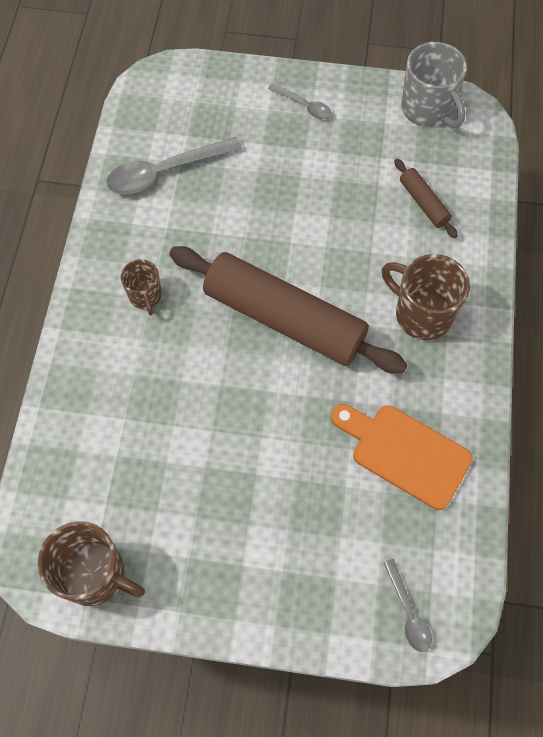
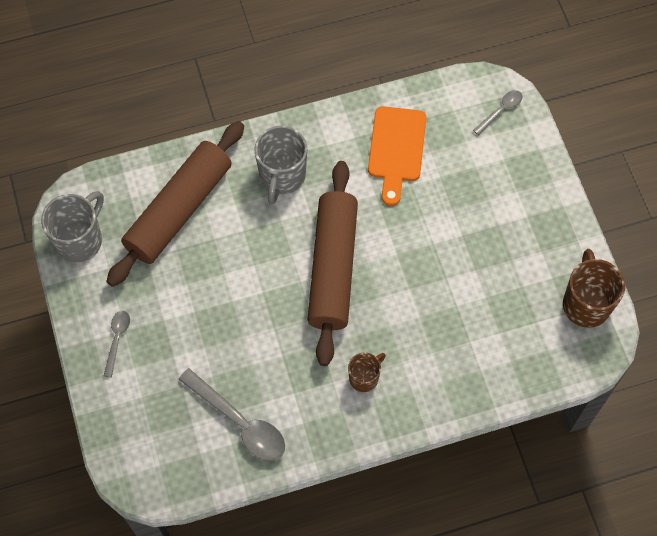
camera: 115 degrees left, 0 degrees up
(421, 314) = (282, 176): brown mug -> grey mug
(423, 203) = (179, 210): brown rolling pin -> brown rolling pin, size x2.34

